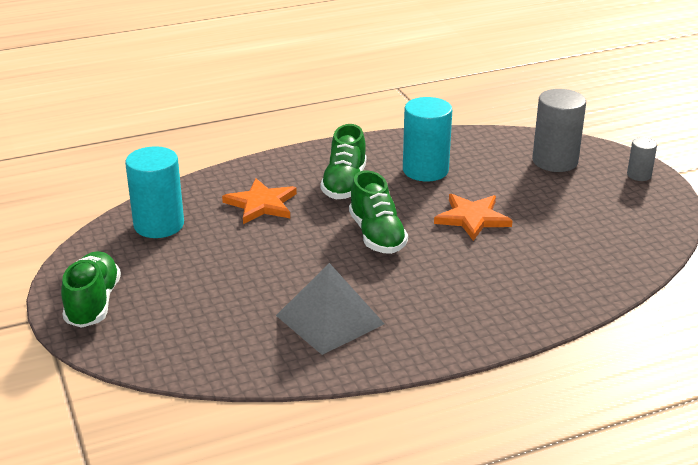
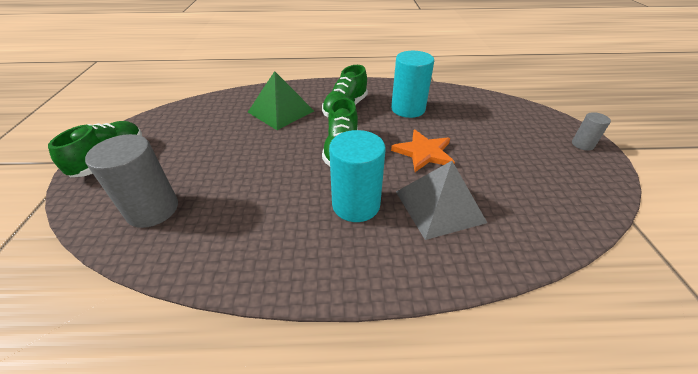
camera: 20 degrees right, 10 degrees up
(159, 225) = (206, 112): turquoise cylinder -> turquoise cylinder (356, 204)
(261, 204) = (281, 111): orange star -> green pyramid
(330, 319) = (253, 218): grey pyramid -> grey pyramid (439, 206)
(555, 161) = (511, 120): grey cylinder -> grey cylinder (152, 209)

